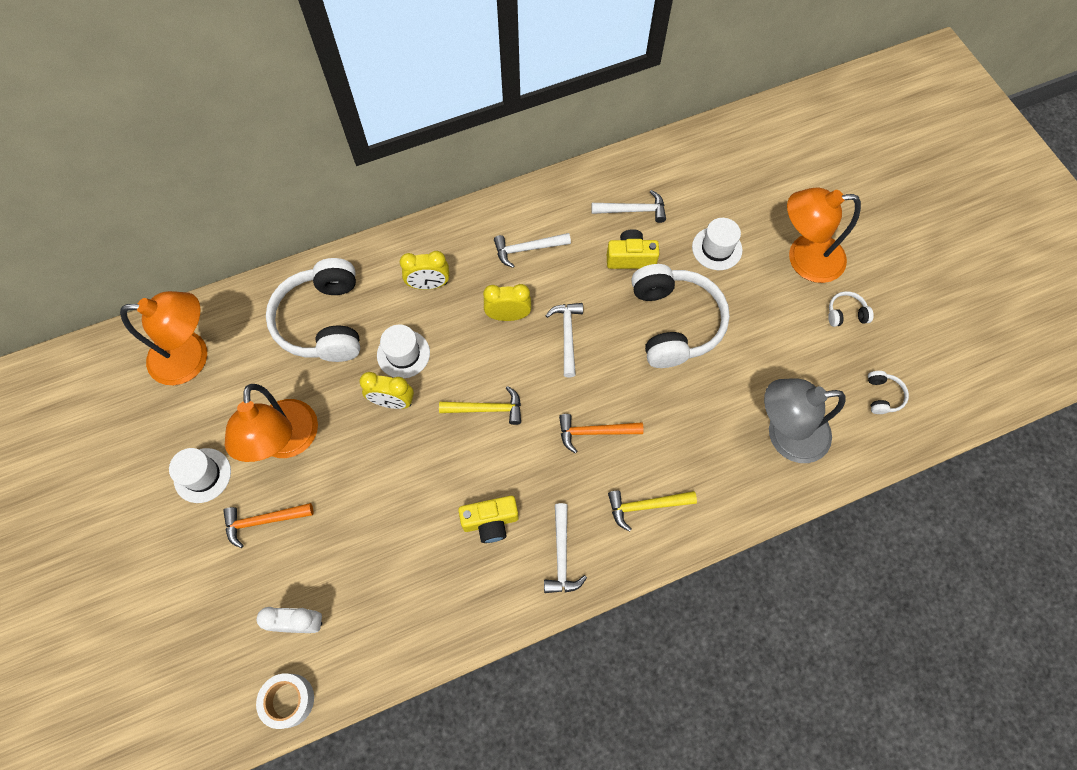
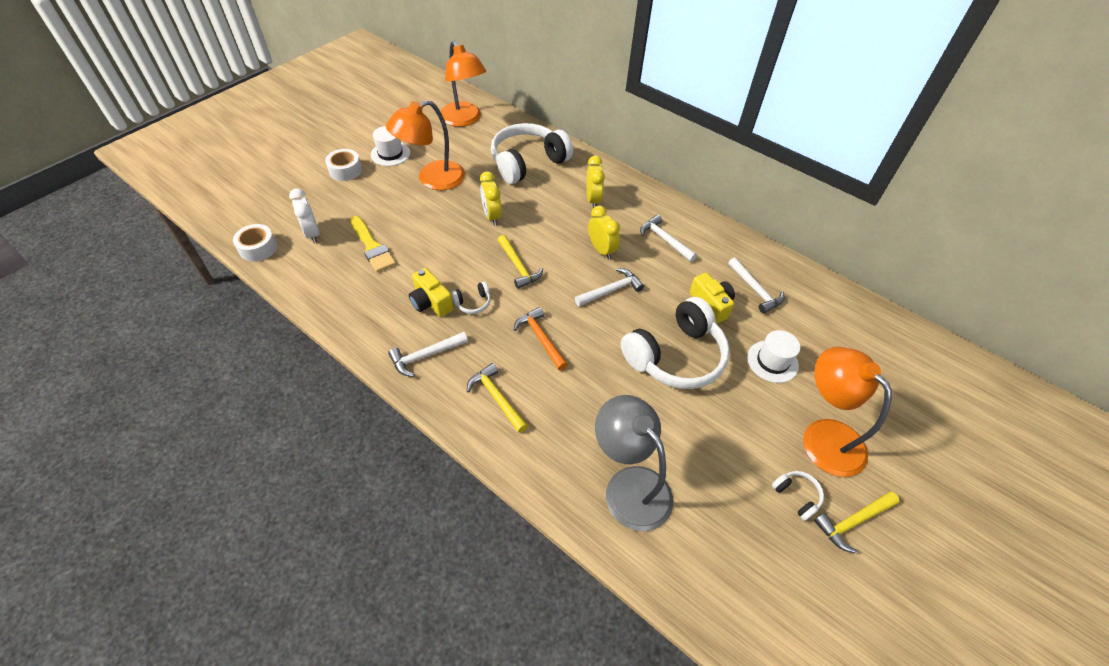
camera: 60 degrees right, 15 degrees down
(200, 544) = (345, 170): none -> white tape
(264, 521) = (374, 190): orange hammer -> none
(366, 557) = (372, 247): none -> yellow brush
(403, 354) = (531, 207): white hat -> none
(429, 285) = (593, 200): yellow clock -> yellow clock turned 150 degrees counterclockwise
(881, 289) = (853, 522): none -> yellow hammer
(882, 396) = (733, 566): white headphones -> white headphones (473, 303)

